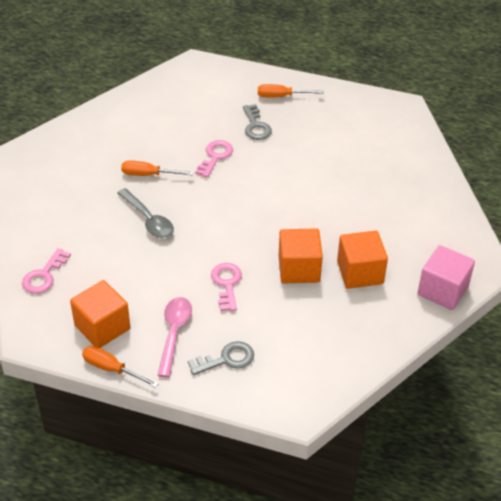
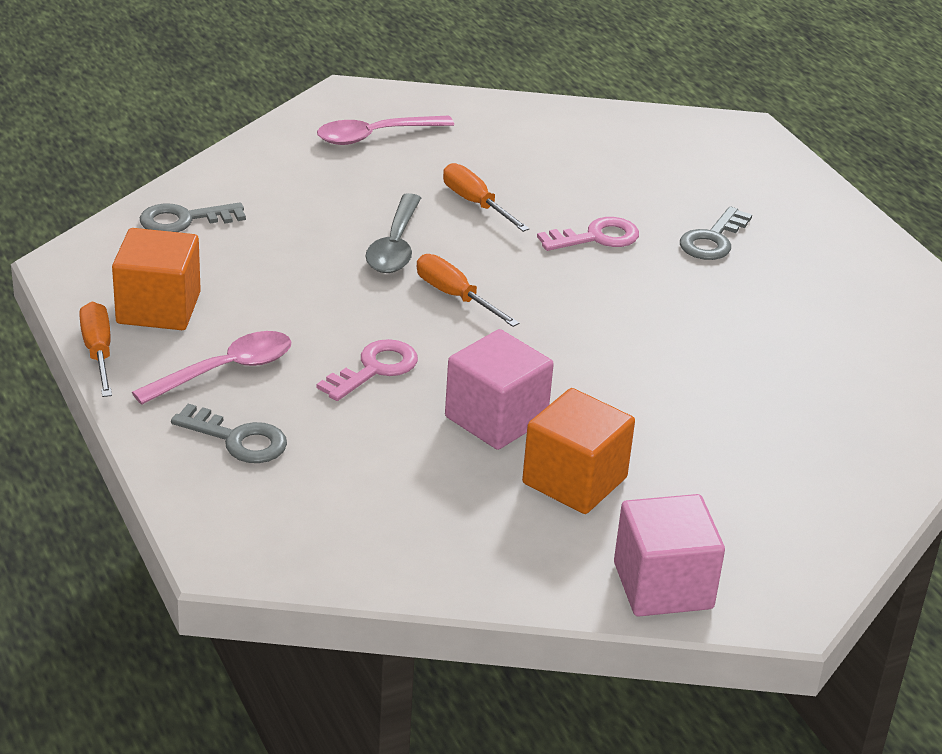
camera: 45 degrees right, 10 degrees down
(44, 276) = (184, 220): pink key -> grey key
(58, 171) = (375, 136): none -> pink spoon
(281, 96) = (811, 231): orange screwdriver -> orange screwdriver (455, 296)
(299, 269) = (496, 419): orange cube -> pink cube

